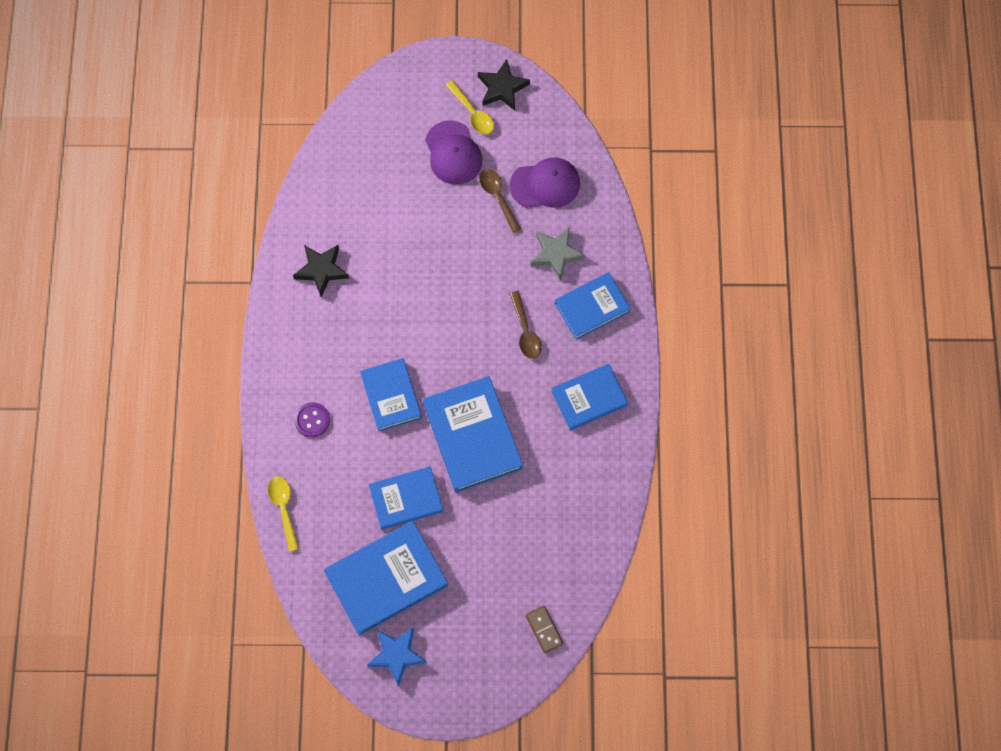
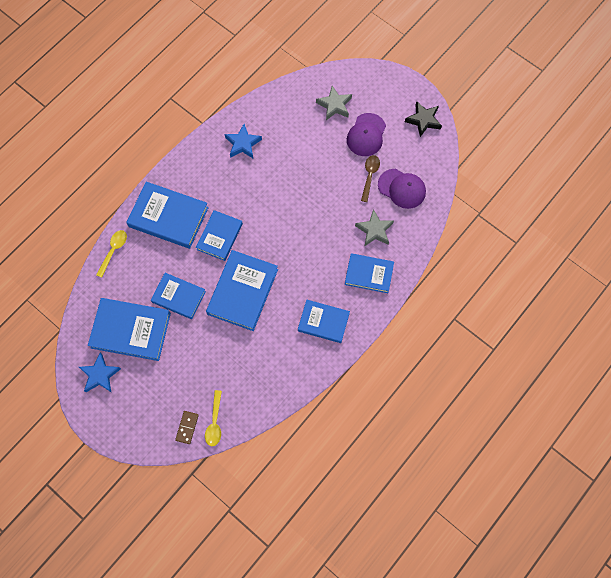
camera: 40 degrees right, 0 degrees up
(312, 420) = (168, 217): purple button -> blue book
(321, 270) = (243, 144): black star -> blue star
(387, 146) = (334, 105): none -> grey star
(472, 113) = (395, 122): yellow spoon -> yellow spoon (215, 422)
(525, 331) = (321, 258): brown spoon -> none

